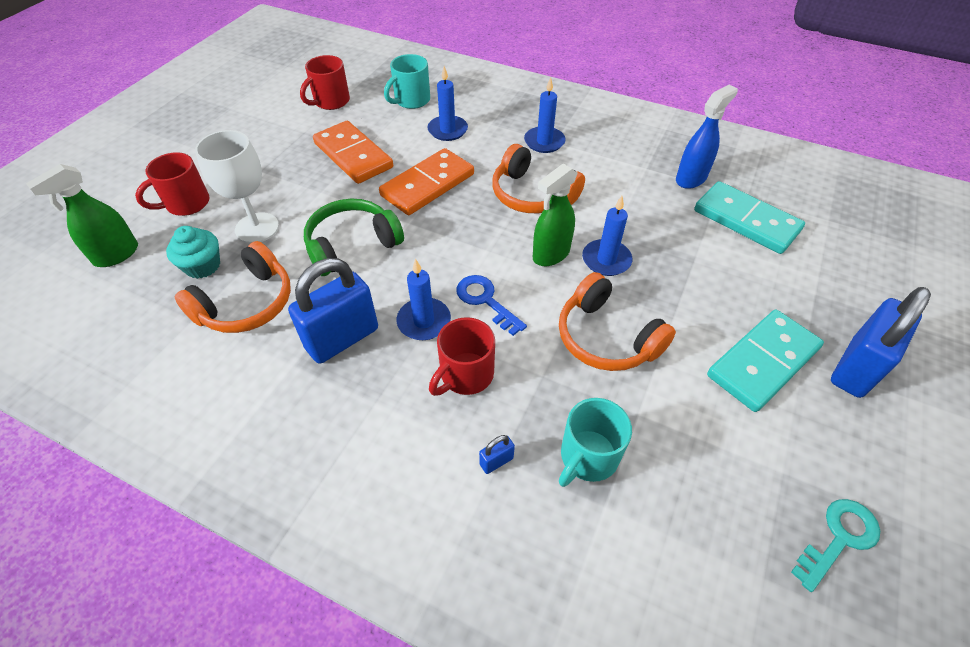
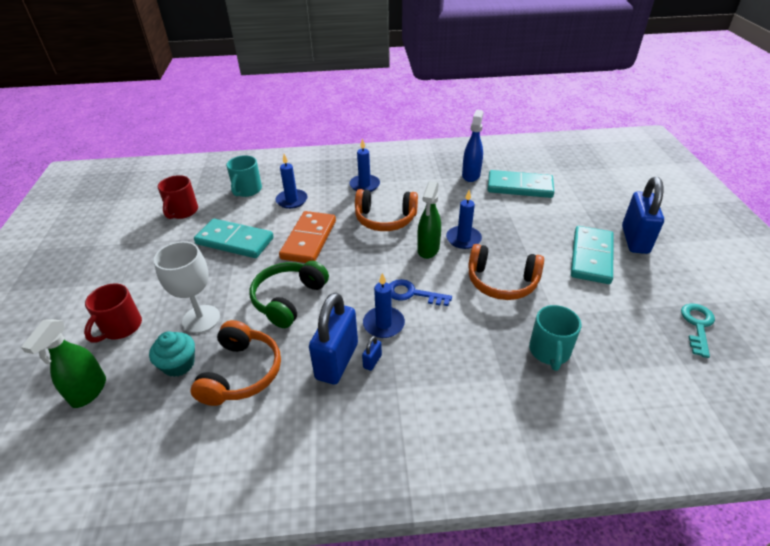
camera: 30 degrees left, 10 degrees down
(353, 155) = (234, 241): orange domino -> turquoise domino
(465, 375) = (439, 343): red mug -> none
(496, 461) = (502, 382): blue padlock -> blue padlock (372, 361)

